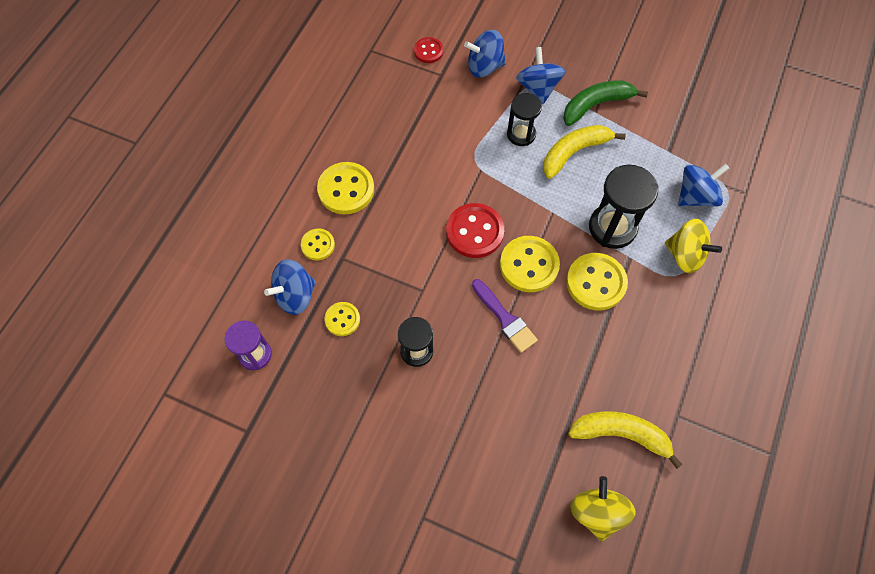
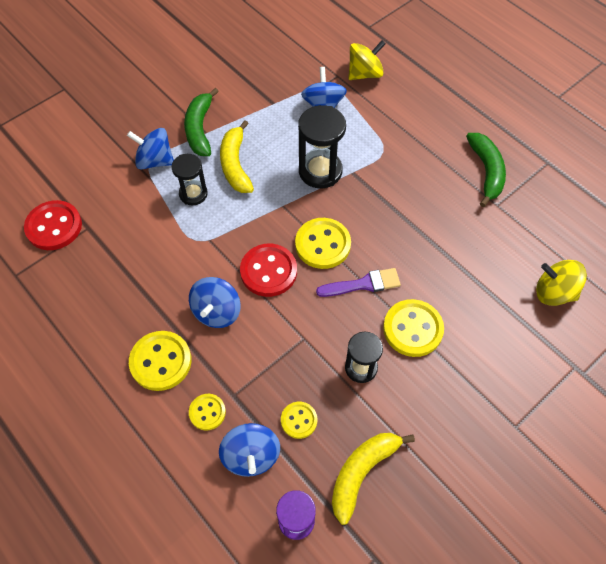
camera: 65 degrees left, 5 degrees down
(428, 51) = (54, 227): red button -> red button, size x1.74
(484, 67) = (104, 190): blue spinning top -> blue spinning top (217, 312)
(596, 282) = (363, 205): yellow button -> yellow button (412, 329)
(621, 434) = (498, 247): yellow banana -> yellow banana (362, 472)
(685, 255) = (369, 137): yellow spinning top -> yellow spinning top (365, 74)
(715, 389) = (486, 171): none -> green banana

